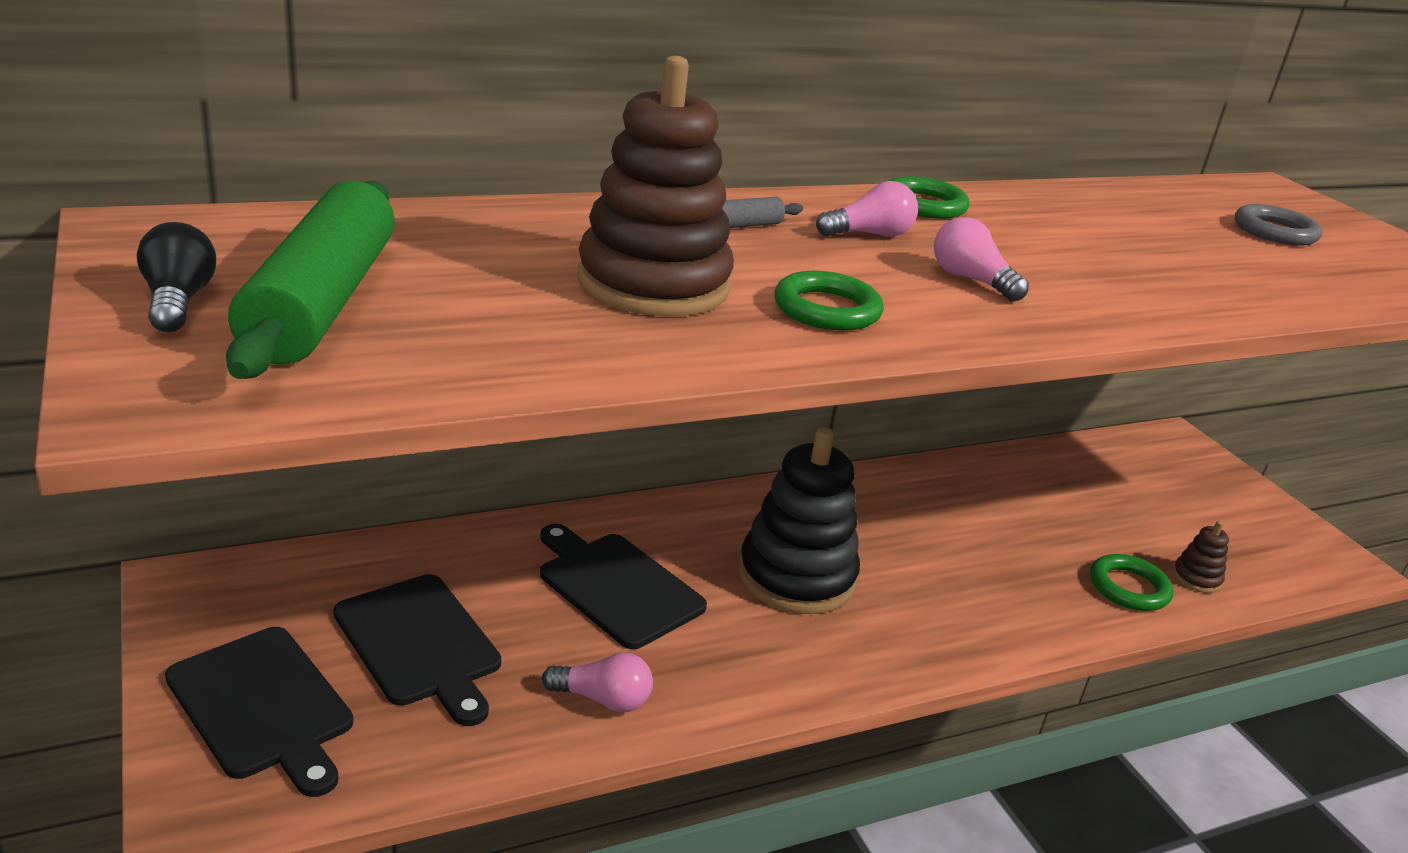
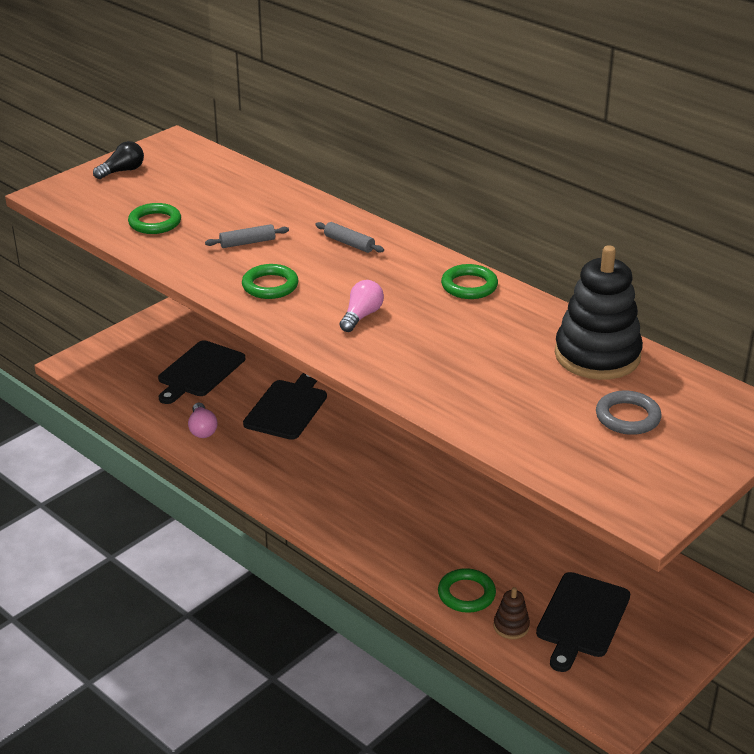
camera: 70 degrees right, 5 degrees up
(263, 706) = (134, 352): black cutting board -> black cutting board (581, 618)
(321, 301) = (150, 191): green rolling pin -> none
(471, 333) = (155, 222): none -> green ring
(653, 284) = (247, 243): brown stacking toy -> grey rolling pin
(796, 577) = (350, 461): black stacking toy -> black stacking toy (597, 355)
(869, 234) = (390, 279): pink light bulb -> none

